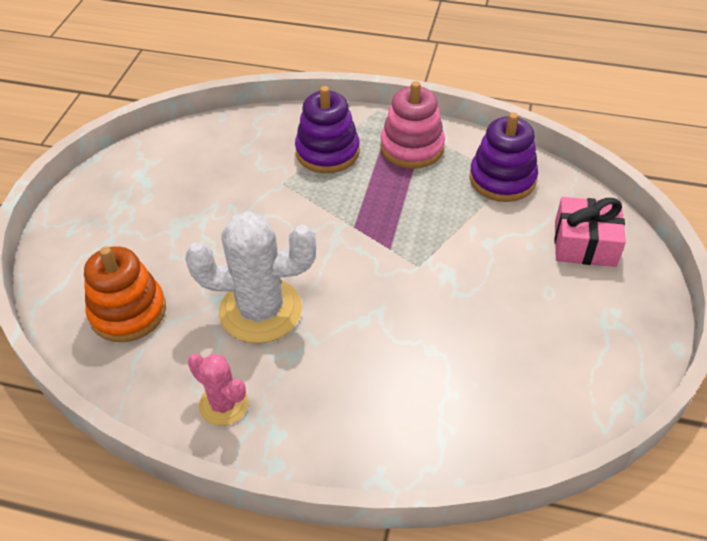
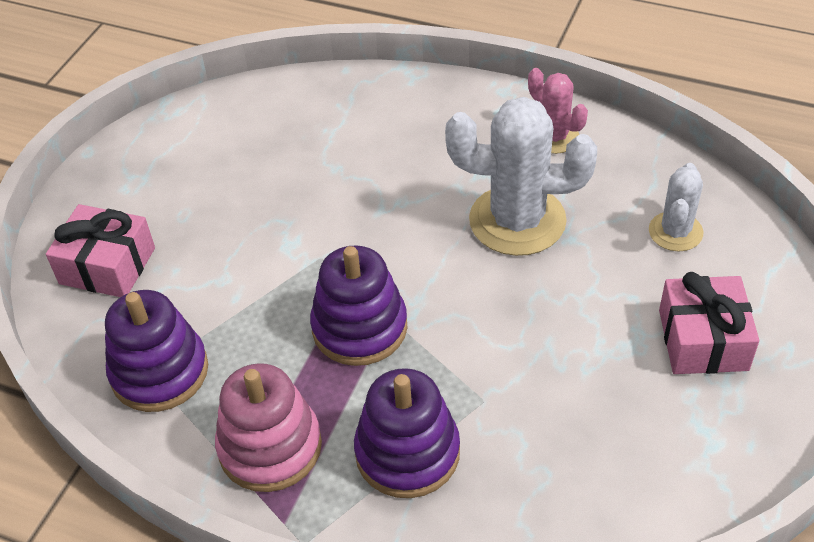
camera: 170 degrees left, 0 degrees up
(128, 312) = (675, 232): orange stacking toy -> white cactus
(129, 230) = (703, 340): none -> pink gift
(374, 217) = (359, 327): none -> purple stacking toy

